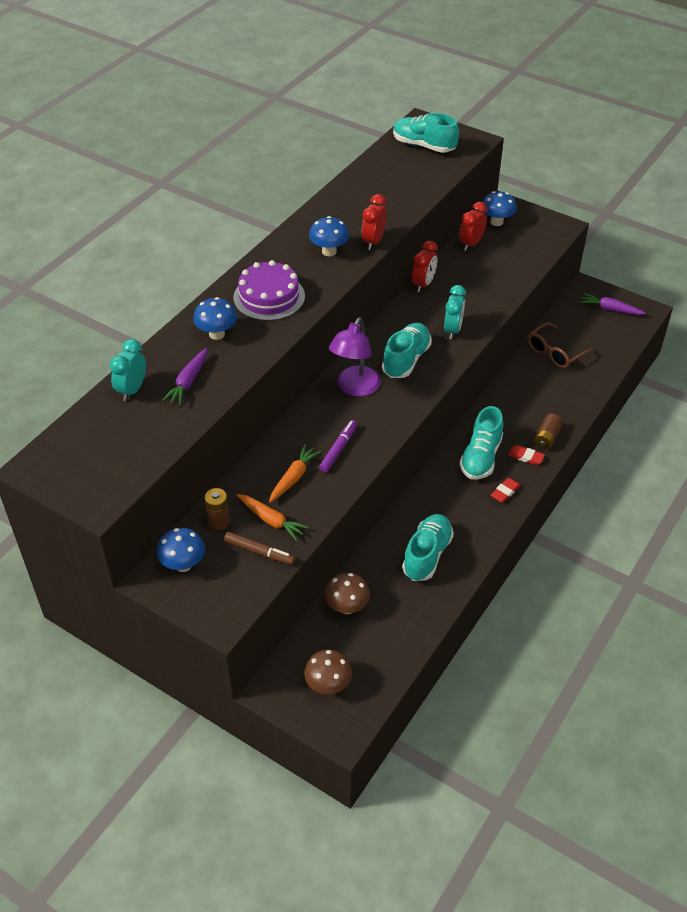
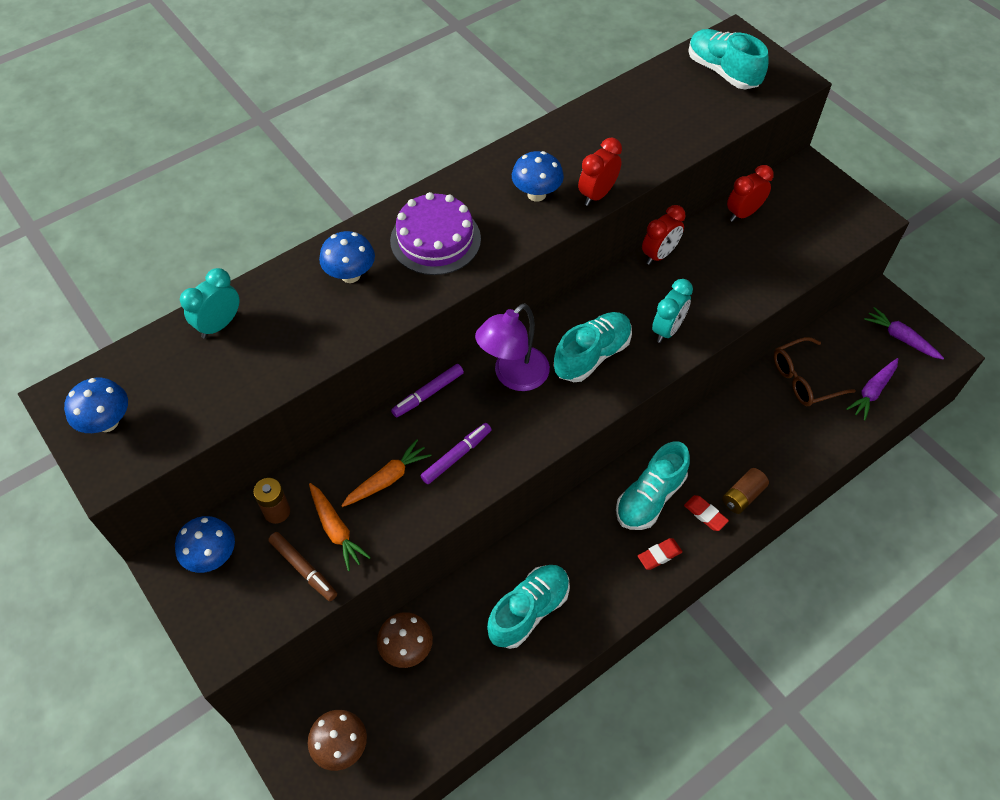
camera: 20 degrees right, 10 degrees up
(188, 382) = (287, 332): purple carrot -> purple carrot (872, 391)
(296, 415) = (428, 394): none -> purple marker
(496, 222) = (789, 190): blue mushroom -> blue mushroom (107, 422)

